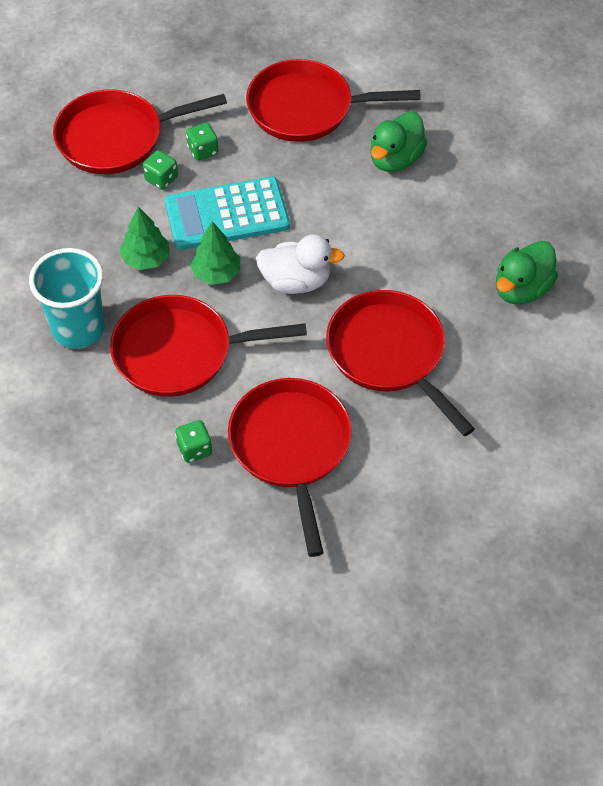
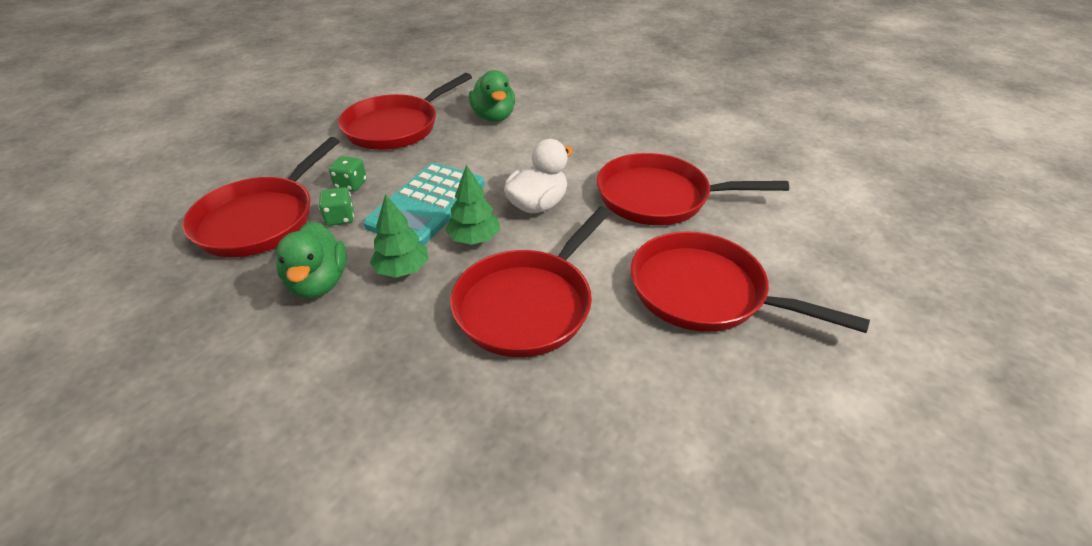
camera: 50 degrees left, 15 degrees down
(78, 329) = (413, 360): turquoise cup -> none
(194, 449) = (649, 356): green dice -> none
(521, 289) = (663, 124): green duck -> green duck (319, 283)

